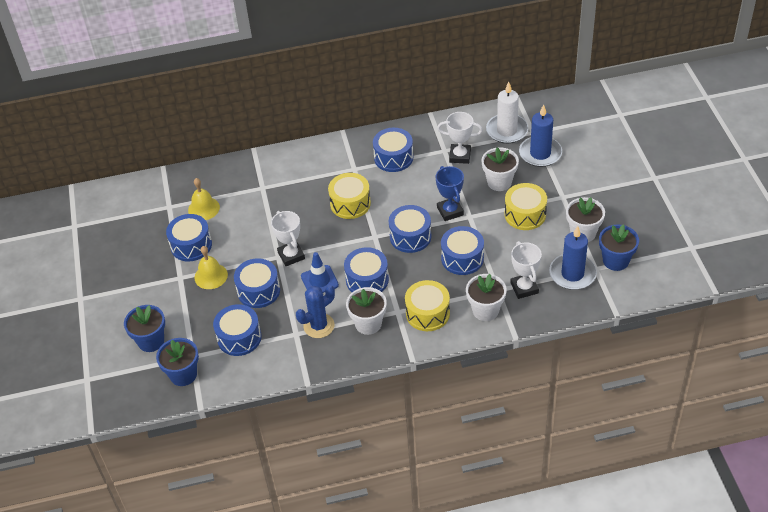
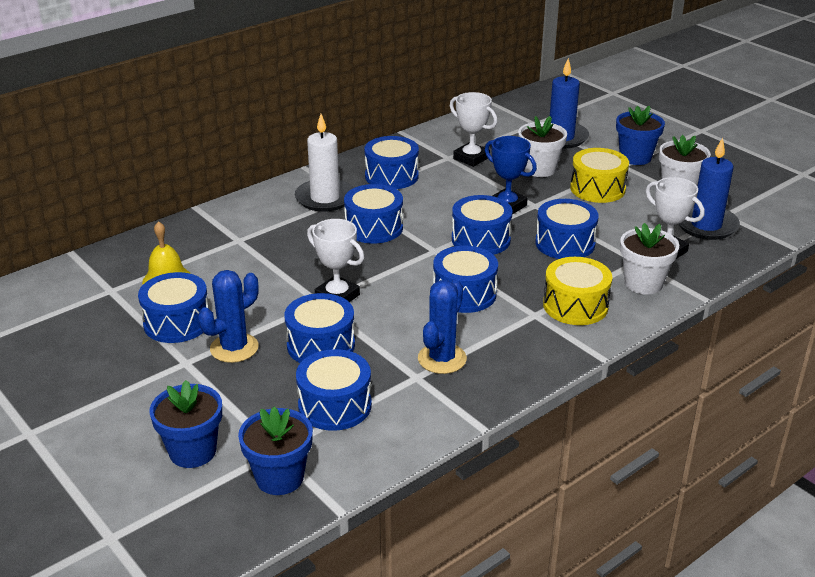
camera: 30 degrees left, 15 degrees down
(211, 276) = (234, 348): yellow bell -> blue cactus
(319, 281) = (400, 311): blue traffic cone -> none
(350, 203) = (374, 228): yellow drum -> blue drum
(368, 324) = (508, 337): white flower pot -> none
(460, 156) = (471, 158): white trophy -> white trophy turned 60 degrees clockwise
(507, 131) = (504, 127): white candle -> white candle (325, 198)
(615, 261) = (739, 203): blue flower pot -> blue flower pot (635, 157)

